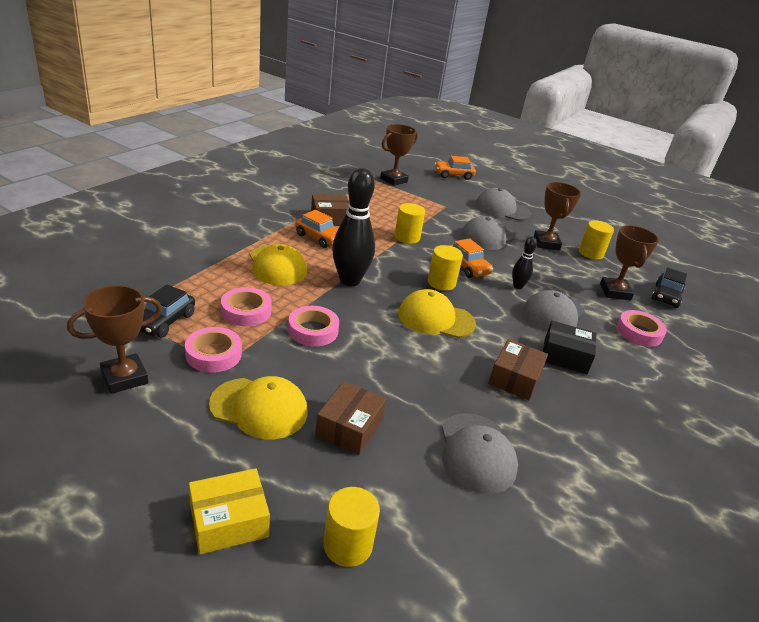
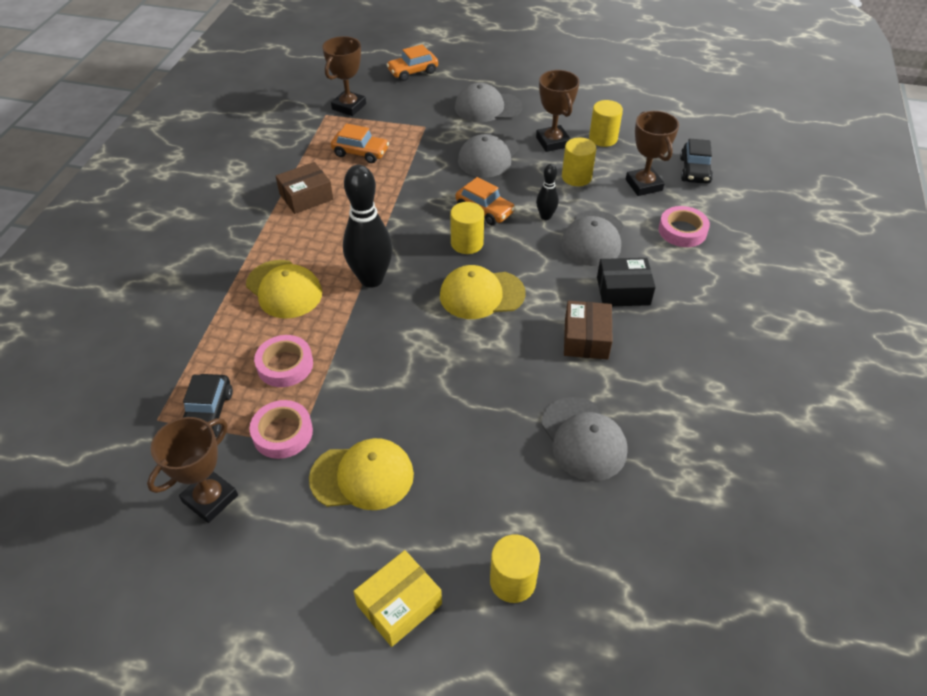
camera: 15 degrees left, 15 degrees up
(313, 330) = (366, 361): pink tape -> none
(319, 238) = (309, 231): orange car -> orange car (360, 153)
(349, 427) = (457, 461): brown box -> none
(407, 237) = (403, 192): yellow cylinder -> yellow cylinder (576, 177)

